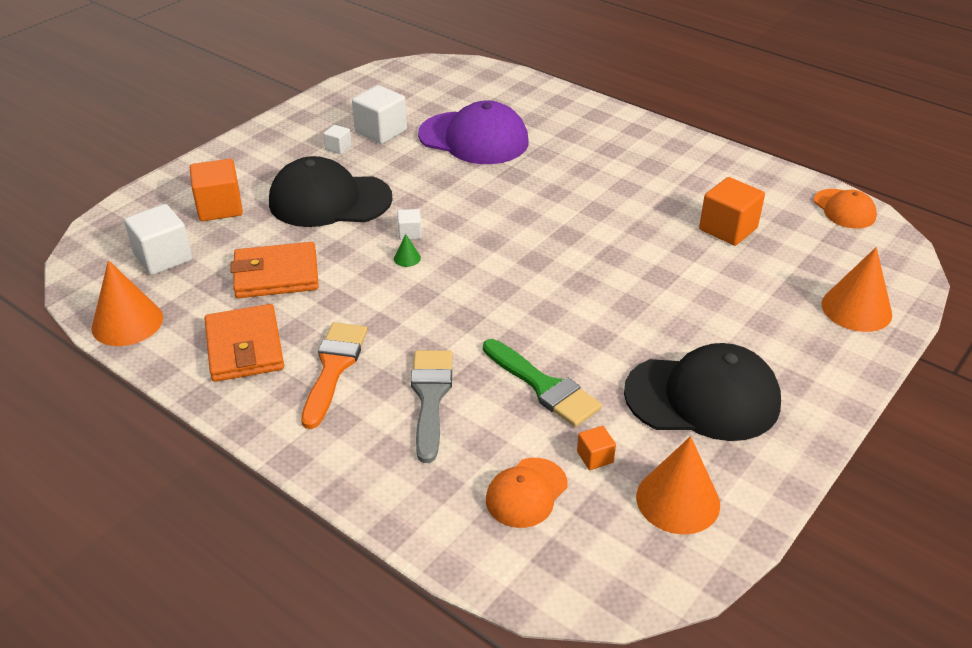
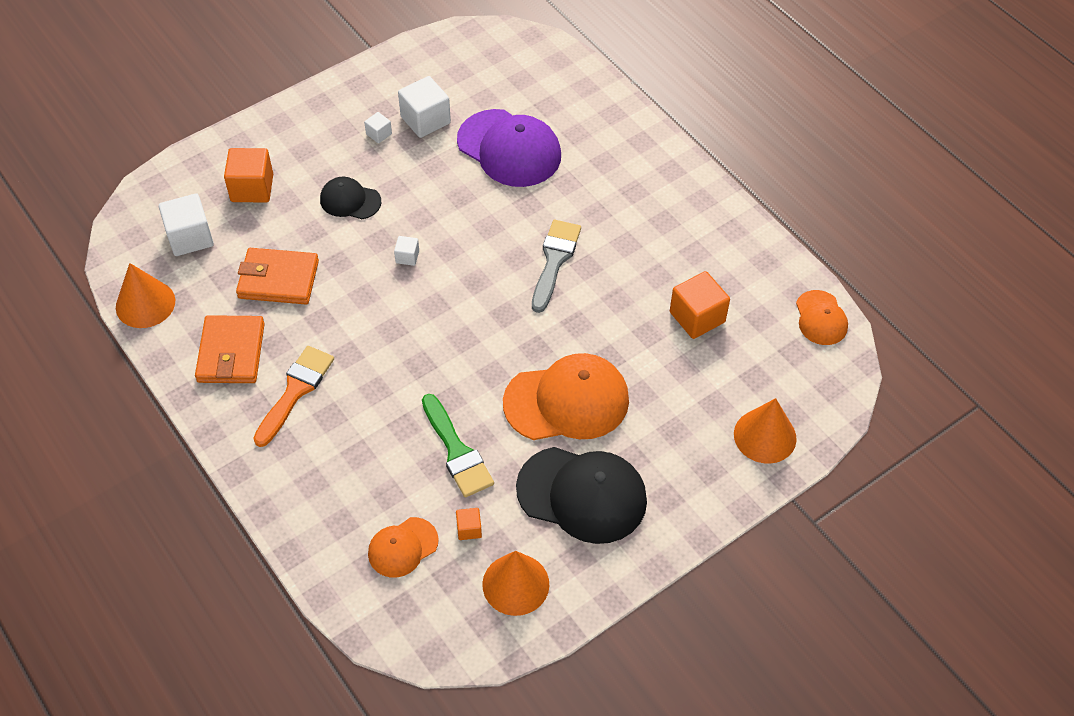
camera: 15 degrees right, 15 degrees up
(329, 200) = (350, 200): black cap -> black cap, size x0.54
(407, 258) = (395, 286): green cone -> none
(430, 397) = (362, 439): grey brush -> grey brush (554, 260)
(639, 319) = (567, 401): none -> orange cap

